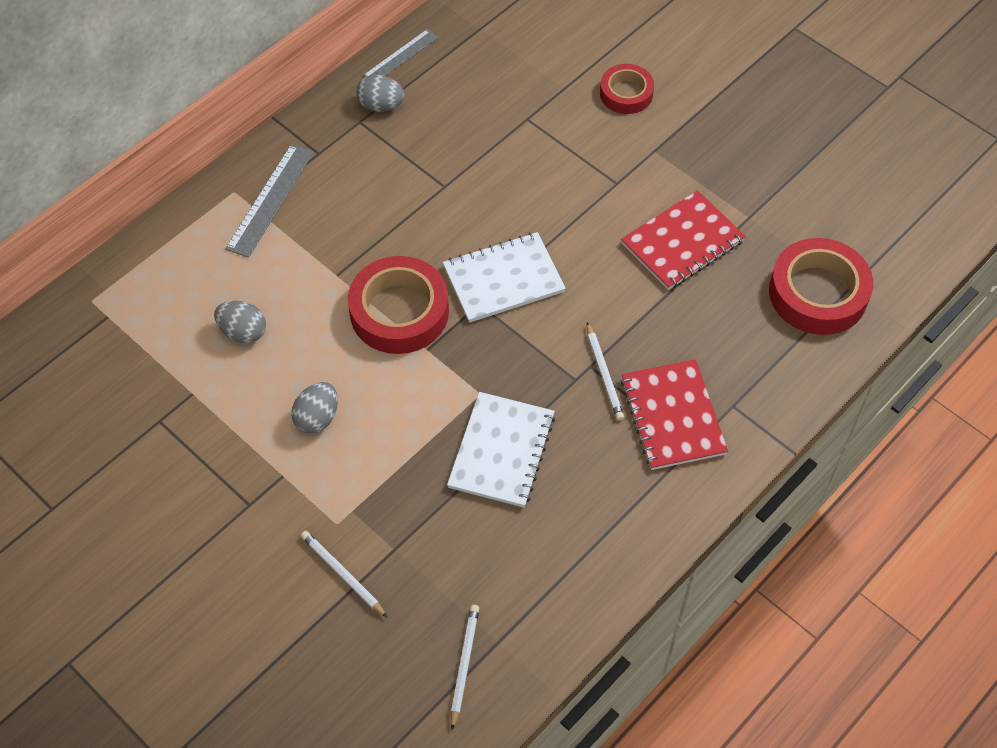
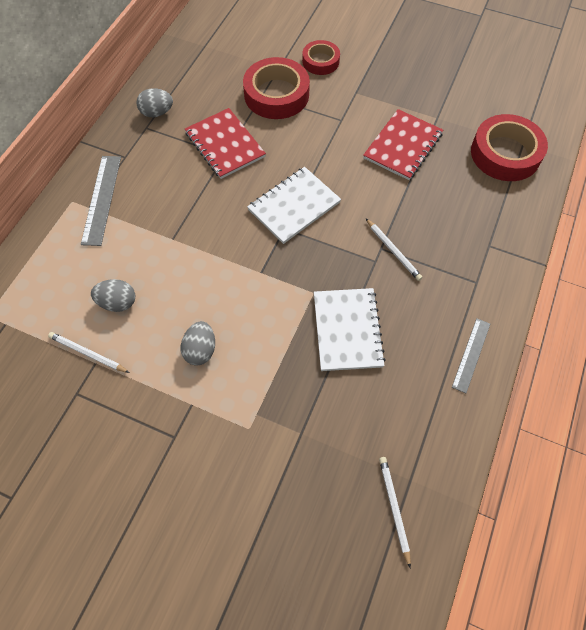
camera: 20 degrees left, 5 degrees up
(343, 574) = (270, 468): white pencil -> white pencil (88, 353)
(399, 311) = (229, 251): red tape -> red tape (276, 94)
(401, 56) = (157, 77): grey ruler -> grey ruler (471, 355)
(672, 416) = (453, 266): red notebook -> red notebook (225, 145)

